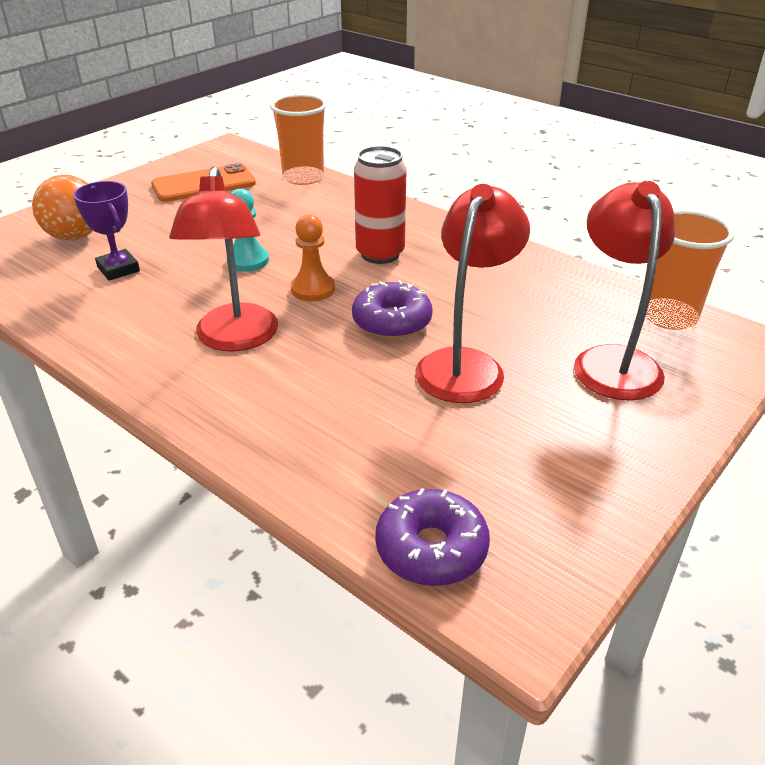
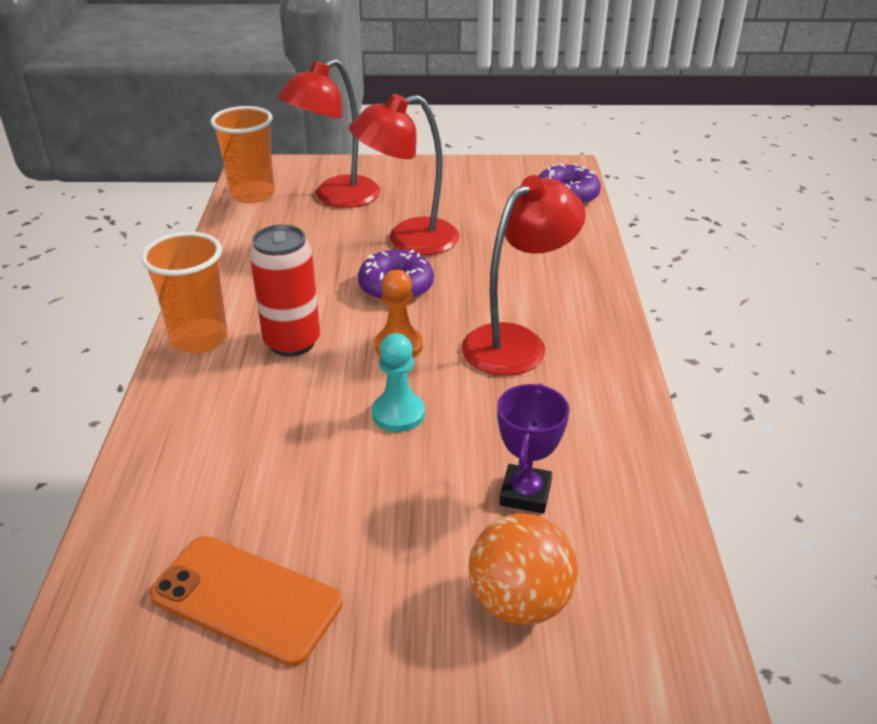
camera: 130 degrees left, 0 degrees up
(303, 177) = (137, 508): orange cup -> orange cup (199, 339)

